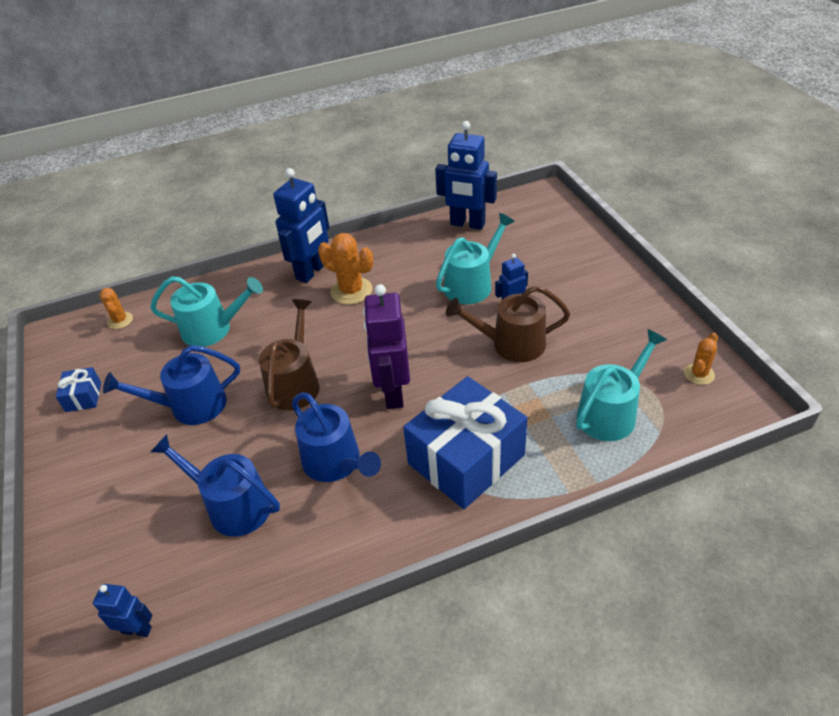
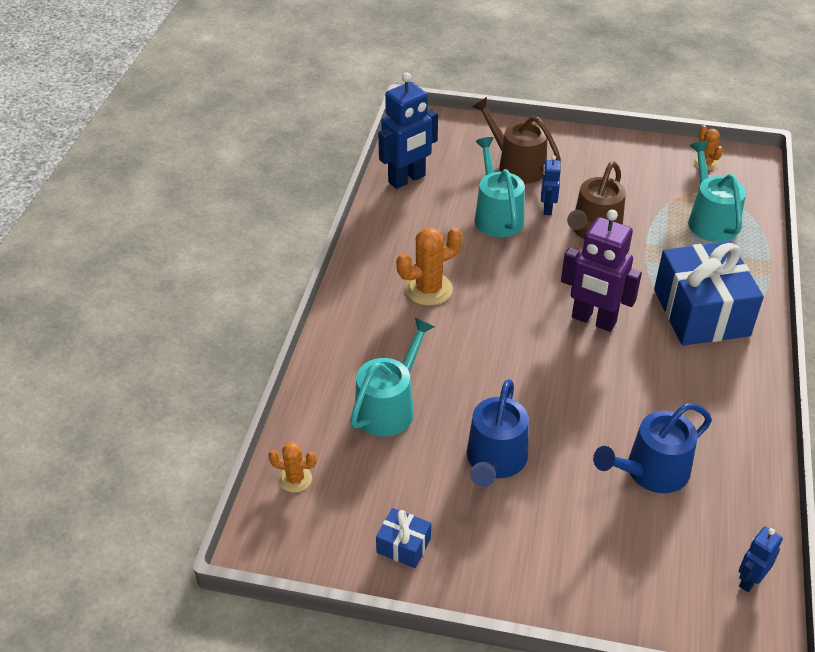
camera: 60 degrees left, 0 degrees up
(295, 383) = (527, 376): brown watering can -> brown watering can (517, 165)
(312, 272) = (369, 303): blue robot -> none
(336, 463) = (649, 387): blue watering can -> none

